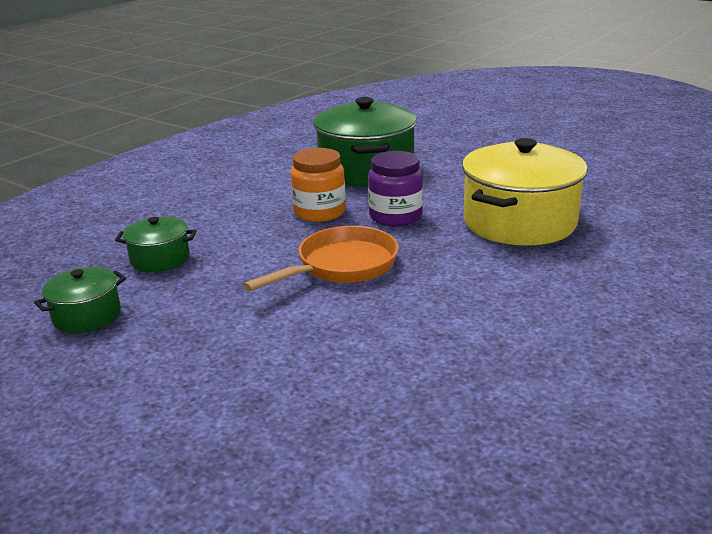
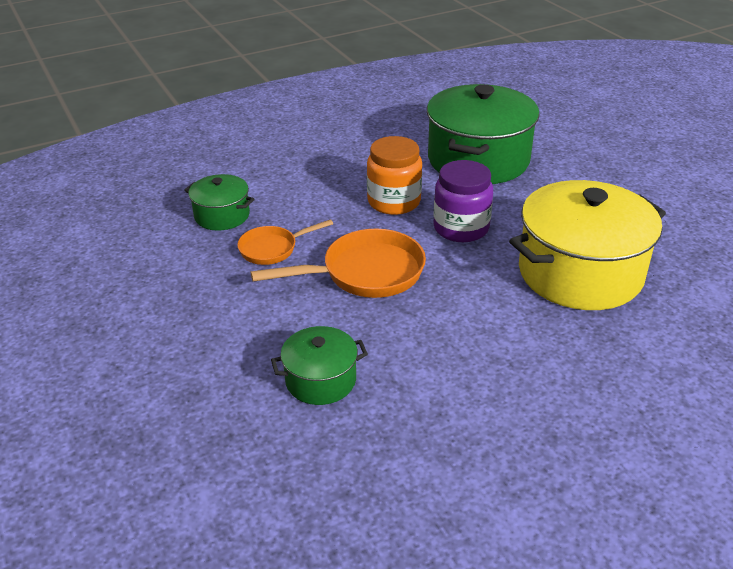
camera: 25 degrees right, 10 degrees up
(87, 316) = (128, 259): green pot -> green pot (320, 380)
(235, 271) = (272, 249): none -> orange pan

